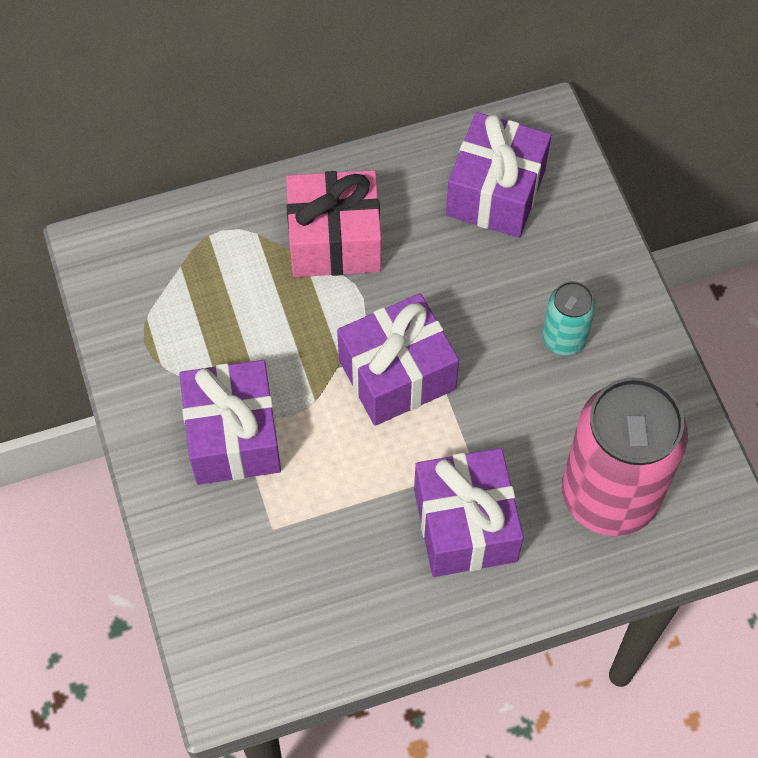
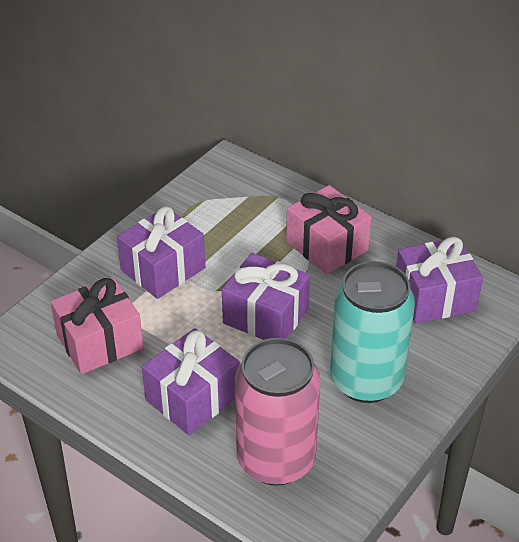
camera: 55 degrees right, 20 degrees down
(303, 576) = (100, 342): none -> pink gift
(564, 338) = (366, 380): turquoise can -> turquoise can, size x2.09

